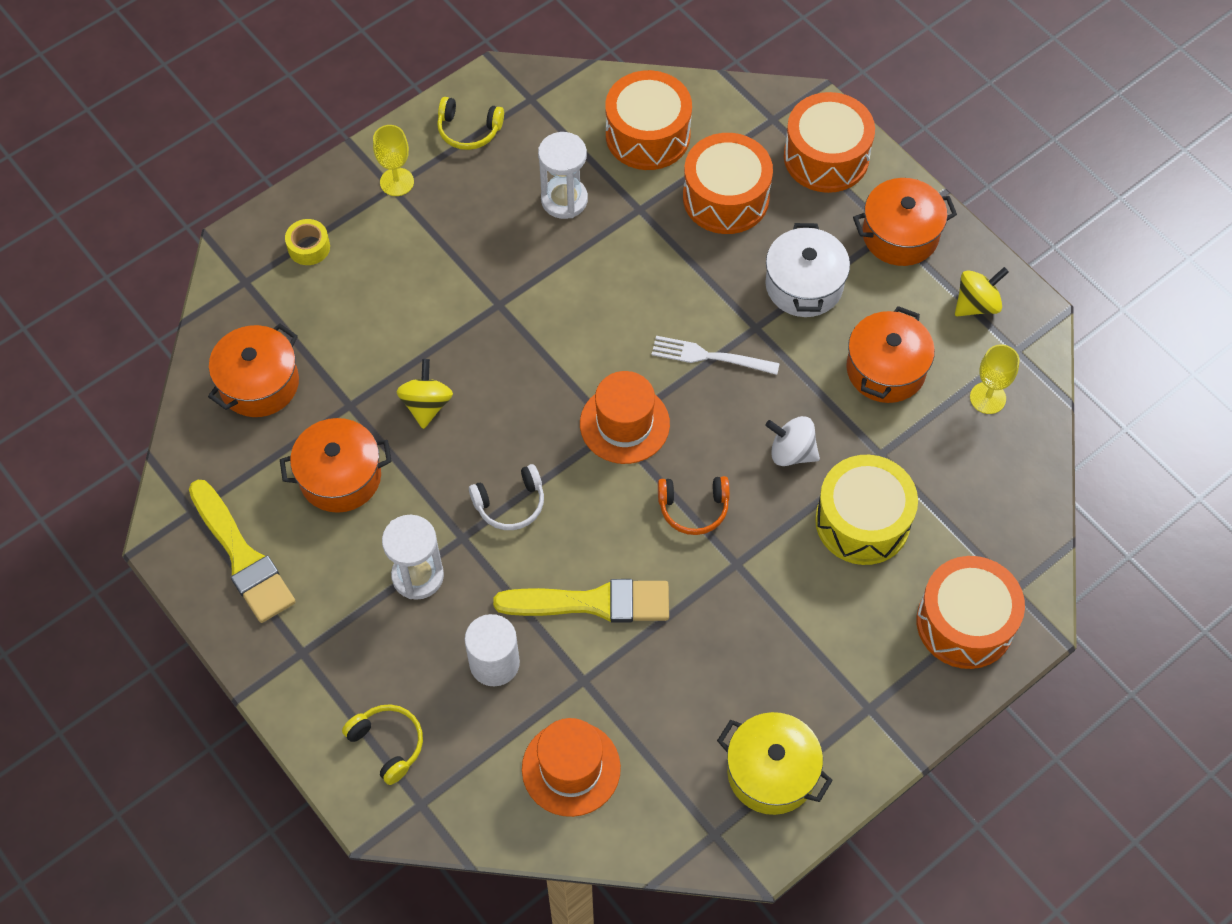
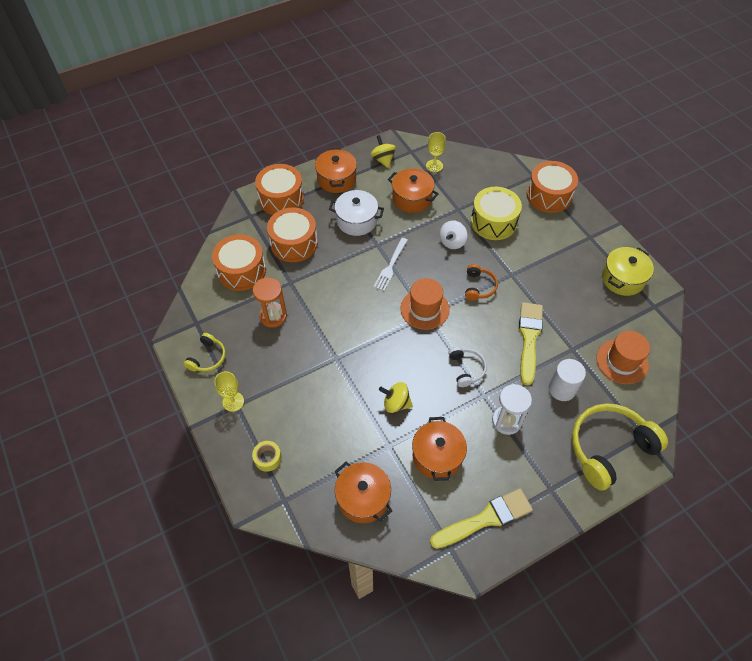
camera: 80 degrees left, 5 degrees down
(388, 744) = (609, 448): yellow headphones -> yellow headphones, size x1.99
(564, 200) = (273, 316): white hourglass -> orange hourglass

